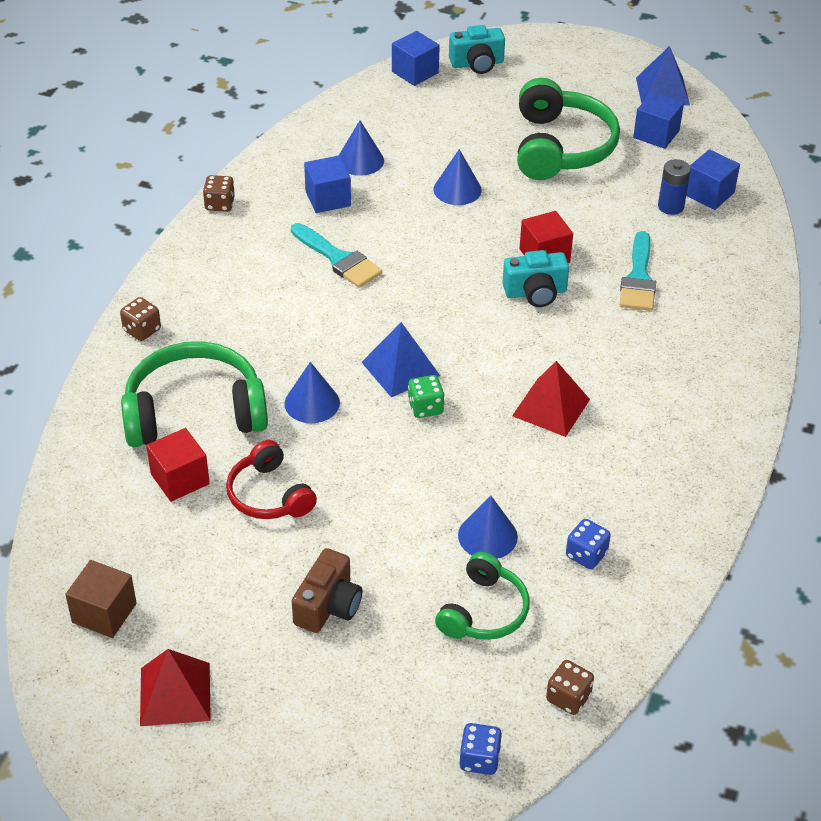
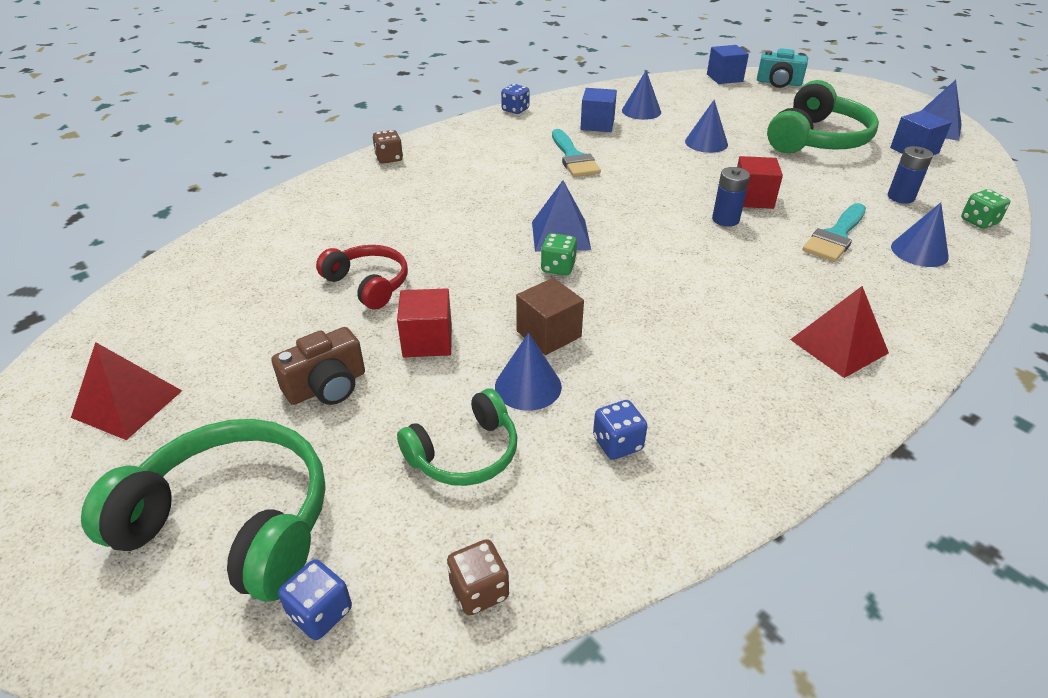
camera: 30 degrees right, 5 degrees down
(104, 613) = (154, 319): brown cube -> brown cube (548, 334)
(180, 479) = (314, 251): red cube -> red cube (427, 341)
(194, 412) = (372, 214): green headphones -> green headphones (232, 523)
(220, 204) = (515, 110): brown dice -> blue dice
(269, 495) = (368, 284): red headphones -> red headphones turned 135 degrees clockwise
(312, 403) = (466, 235): blue cone -> blue cone (919, 251)
(535, 292) = (725, 219): turquoise camera -> blue battery
(551, 407) = (677, 304): red pyramid -> red pyramid (839, 346)
(709, 194) = (947, 198): blue cube -> none
(745, 216) = (979, 221): none -> green dice

